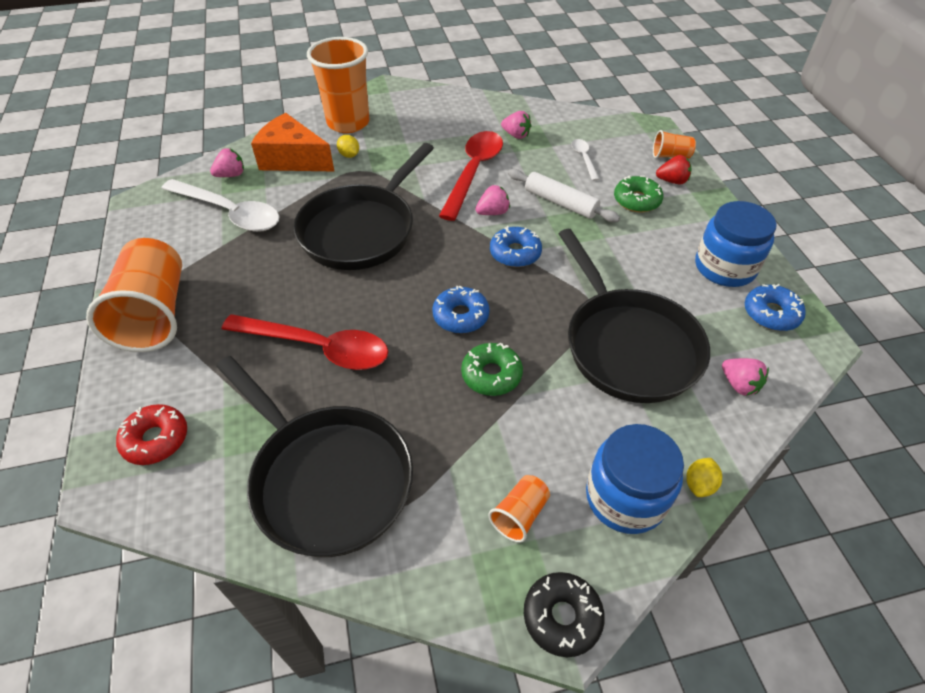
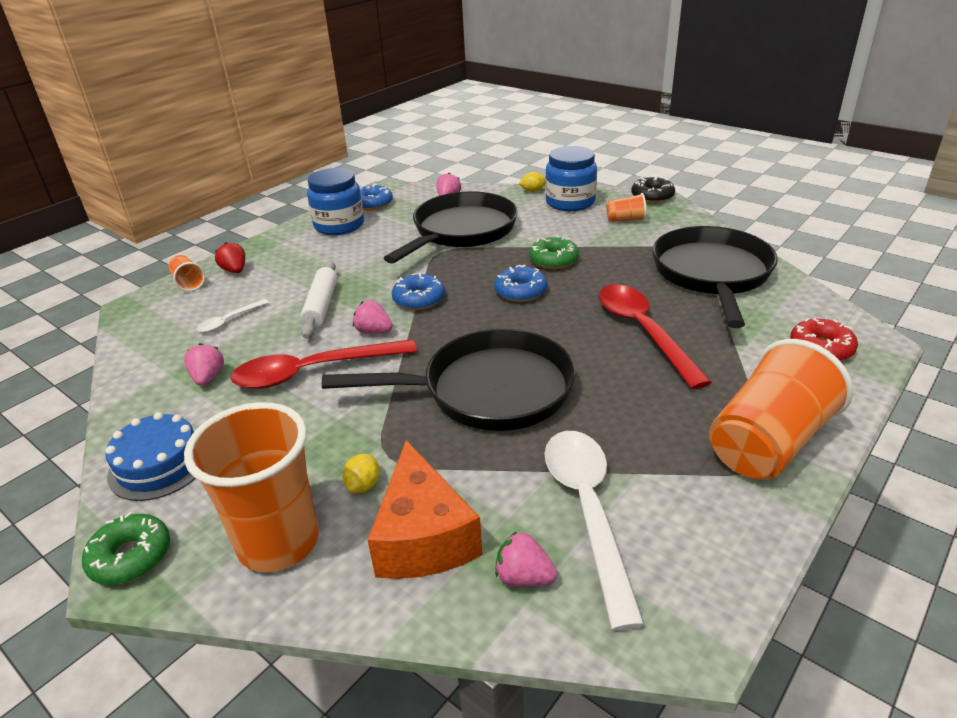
camera: 125 degrees left, 15 degrees down
(449, 106) = (159, 464): none -> blue cake
(636, 200) = (282, 276): green donut -> green donut (131, 557)

